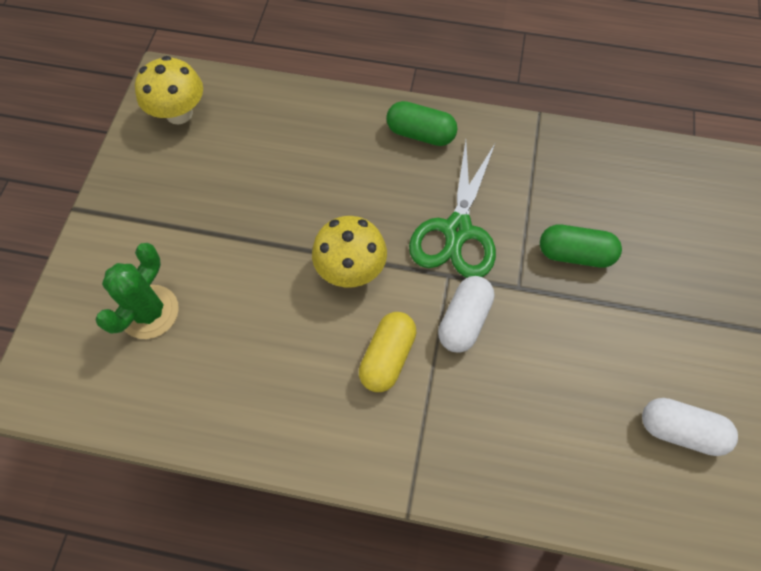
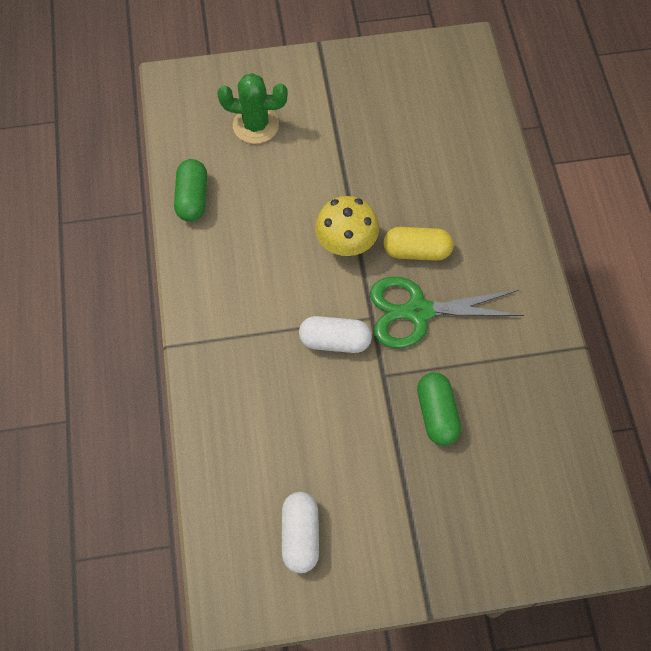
camera: 70 degrees right, 0 degrees up
(179, 113) = (436, 70): yellow mushroom -> none
(387, 357) = (281, 294): yellow capsule -> yellow capsule (417, 251)
(420, 134) = (506, 253): green capsule -> green capsule (192, 198)

